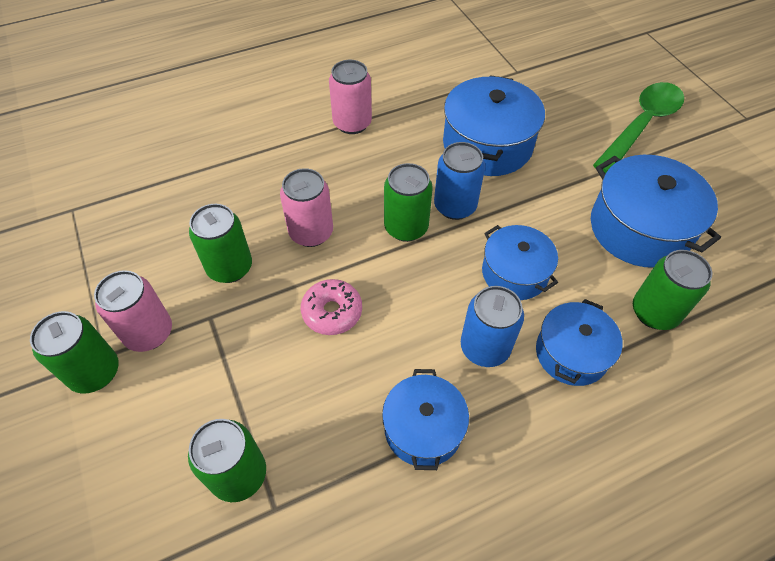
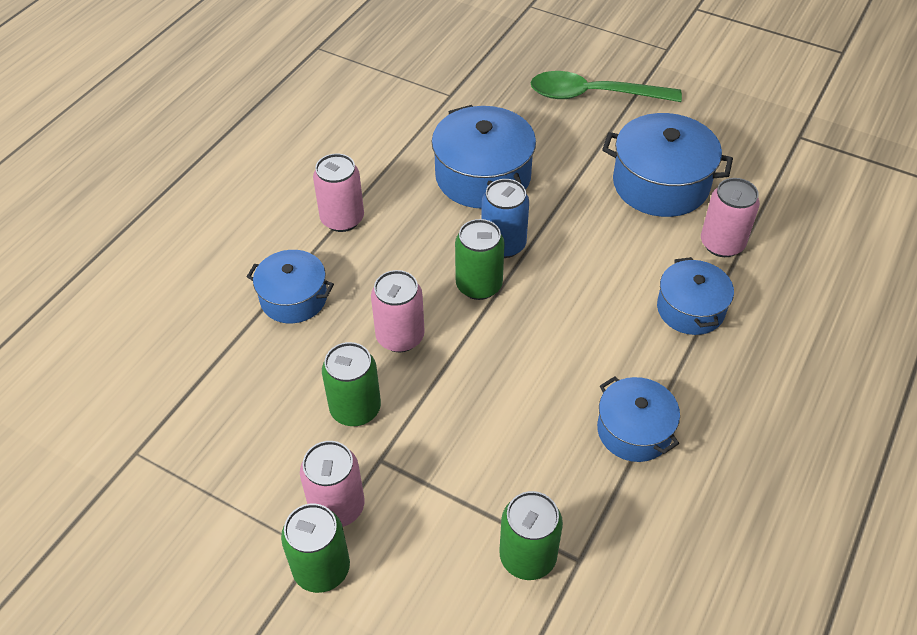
camera: 35 degrees left, 5 degrees down
(332, 312) = (482, 390): pink donut -> none
(485, 347) = (626, 343): blue can -> none
(514, 273) = (598, 272): blue pot -> blue pot (294, 298)
(641, 125) = (593, 95): green spoon -> green spoon turned 90 degrees counterclockwise
(654, 312) = (722, 244): green can -> pink can

